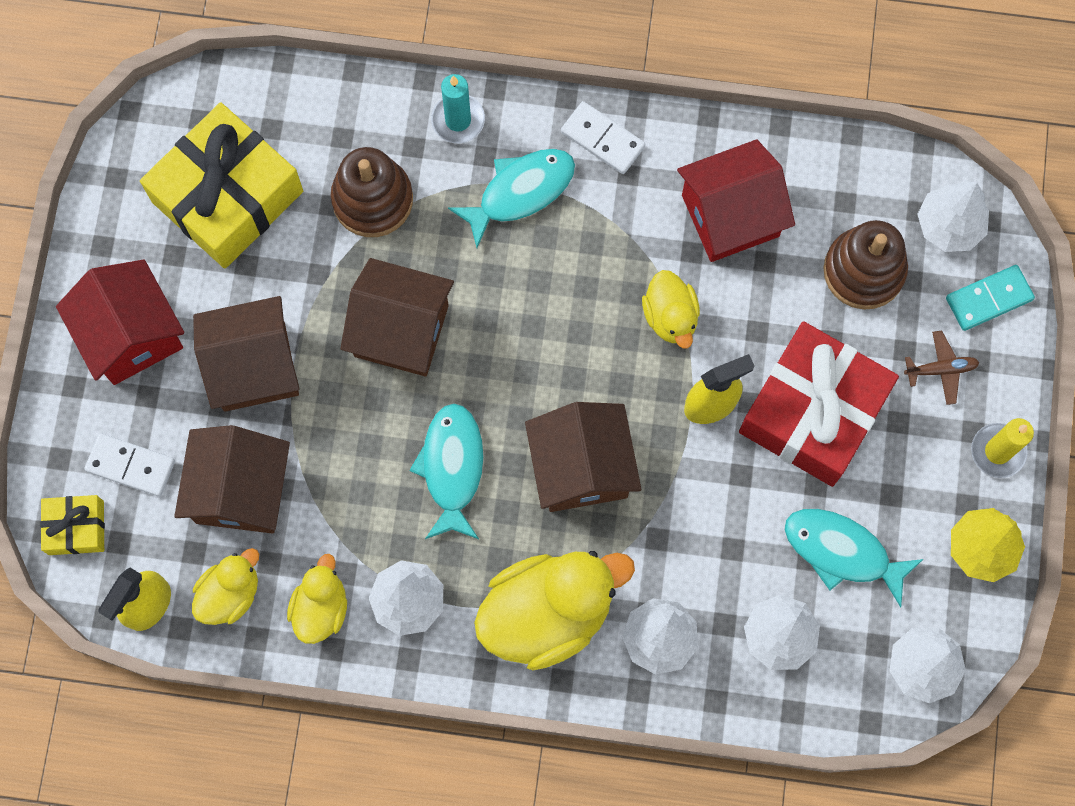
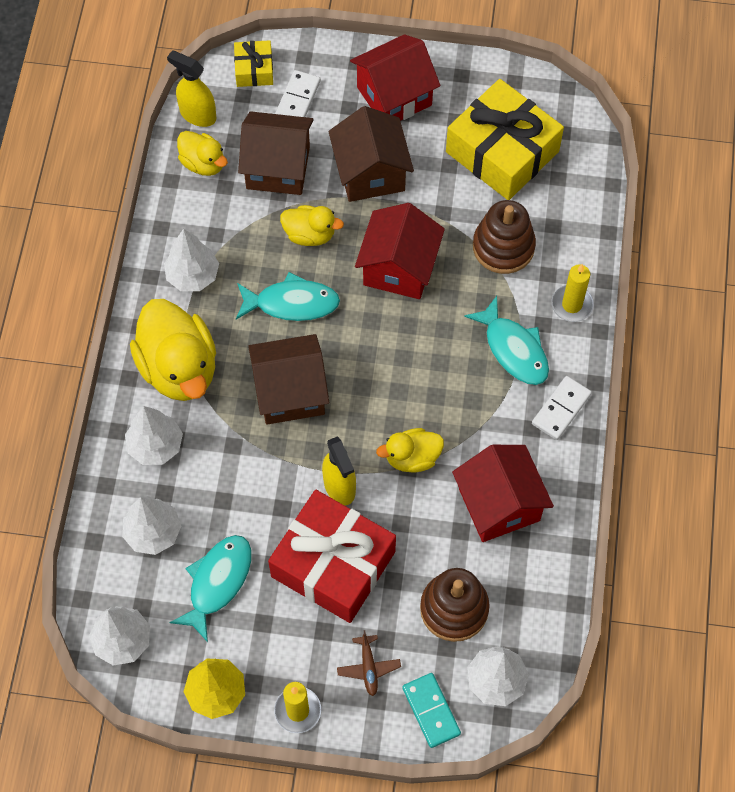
camera: 90 degrees right, 10 degrees down
(321, 608) = (190, 220): yellow duck -> yellow duck (310, 234)
(401, 330) = (399, 268): brown house -> red house
(458, 120) = (572, 305): turquoise candle -> yellow candle

